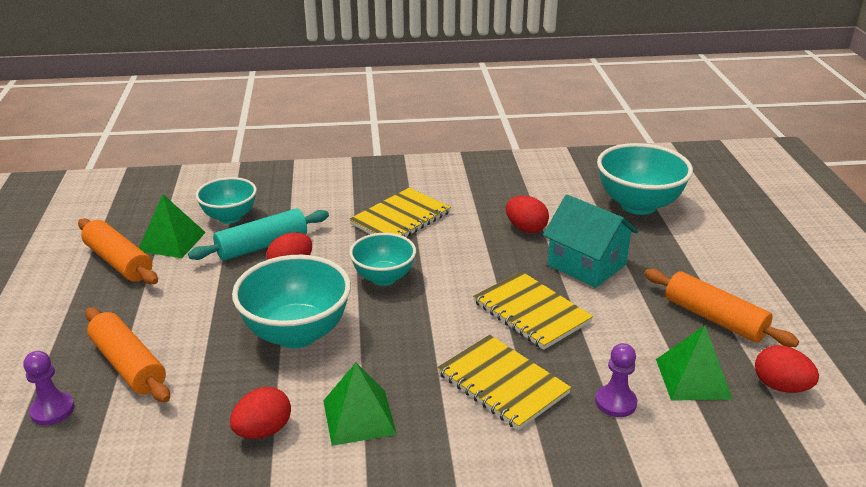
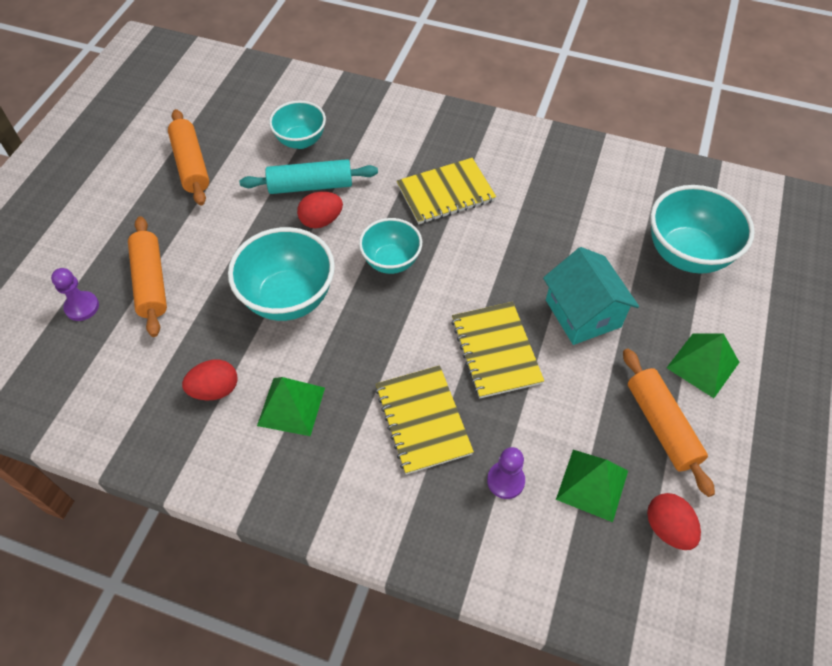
camera: 25 degrees right, 25 degrees up
(172, 241) = (241, 154): green pyramid -> green pyramid (702, 365)
(526, 228) = (554, 246): red egg -> none

